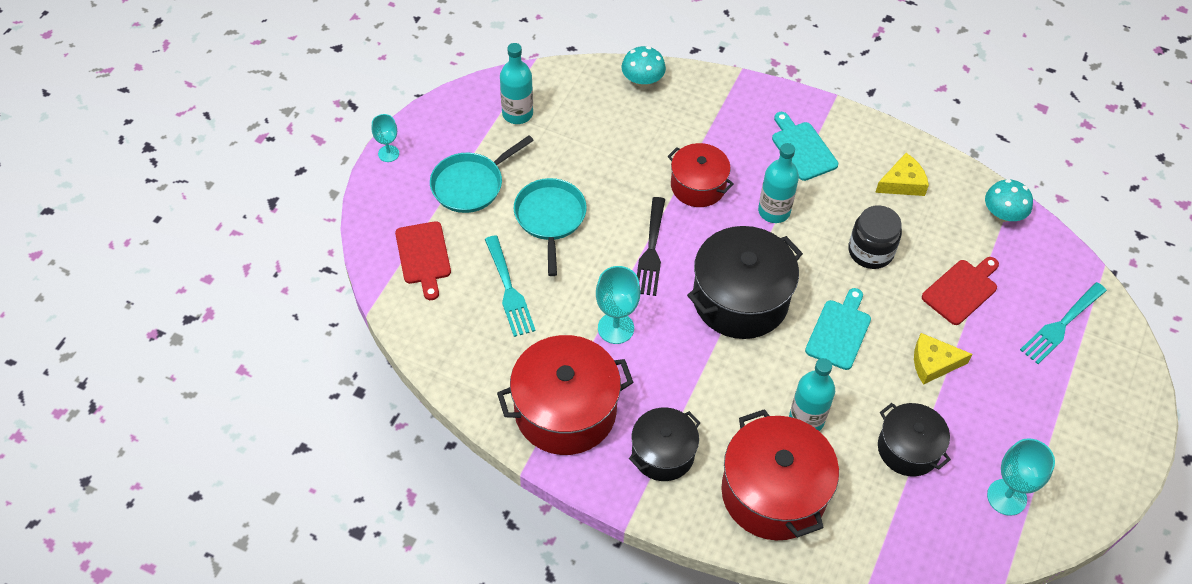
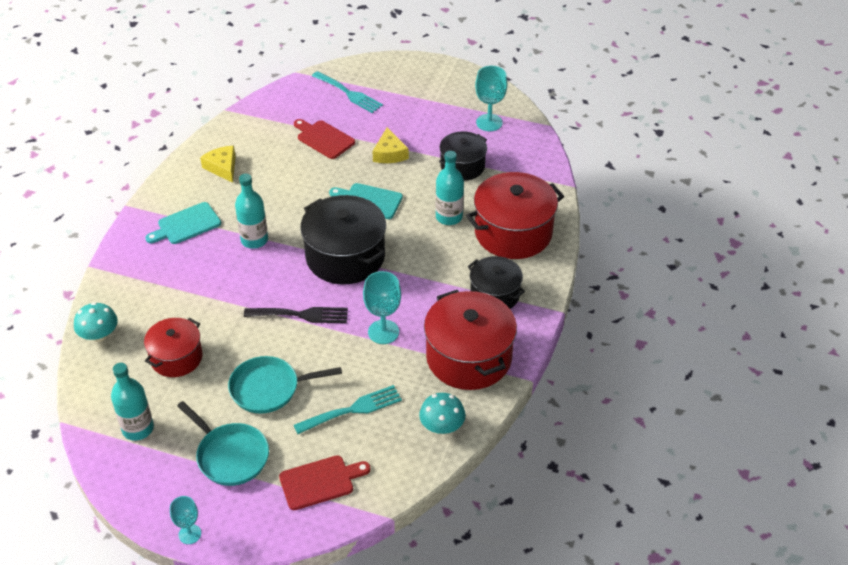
camera: 95 degrees left, 10 degrees down
(698, 186) = (228, 288): red pot -> red pot (176, 357)
(870, 251) = (291, 185): black jar -> none
(1003, 214) = (251, 117): turquoise mushroom -> turquoise mushroom (442, 426)

